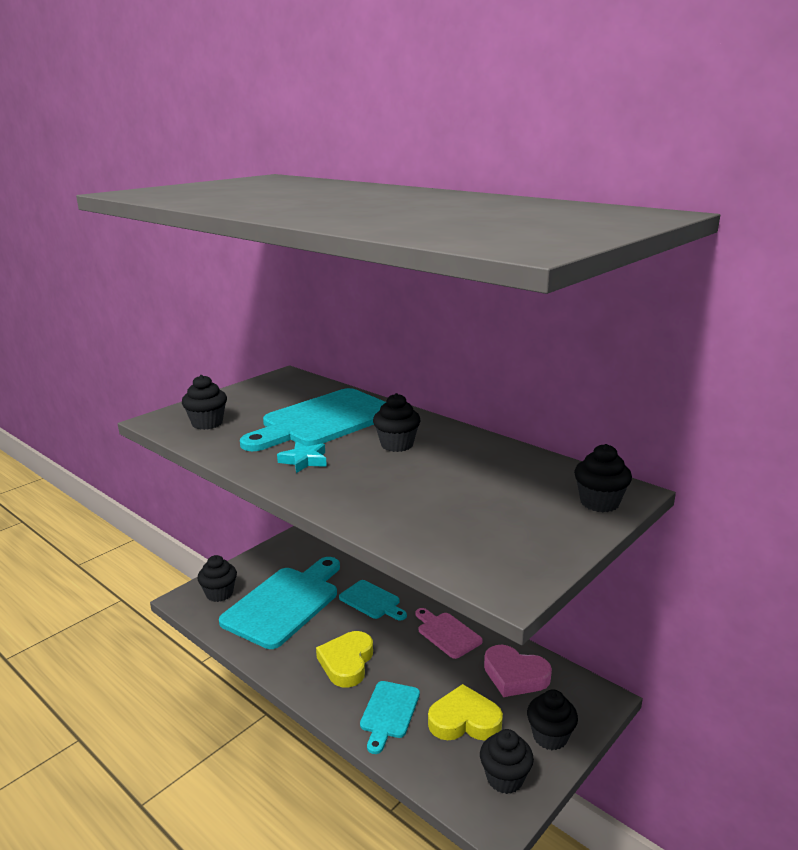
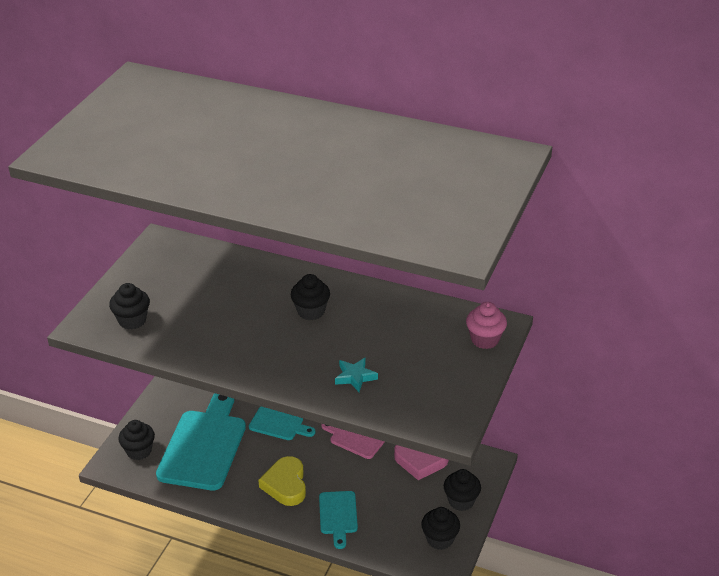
camera: 20 degrees left, 15 degrees up
(304, 461) = (247, 346): turquoise star -> turquoise star (355, 377)
(323, 420) = (233, 295): turquoise cutting board -> none
(464, 720) = (396, 506): yellow heart -> none
(599, 502) = (485, 339): black cupcake -> pink cupcake

